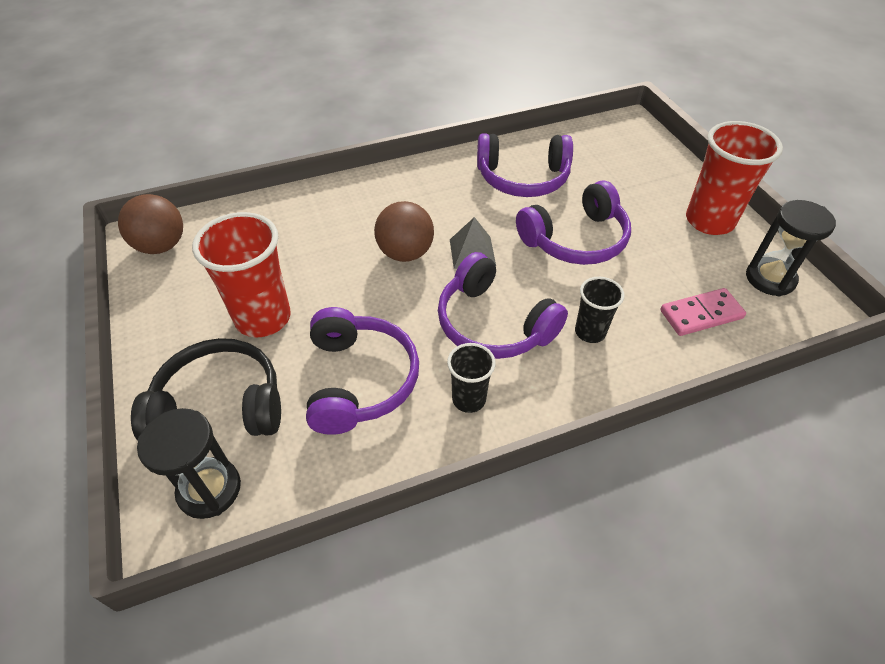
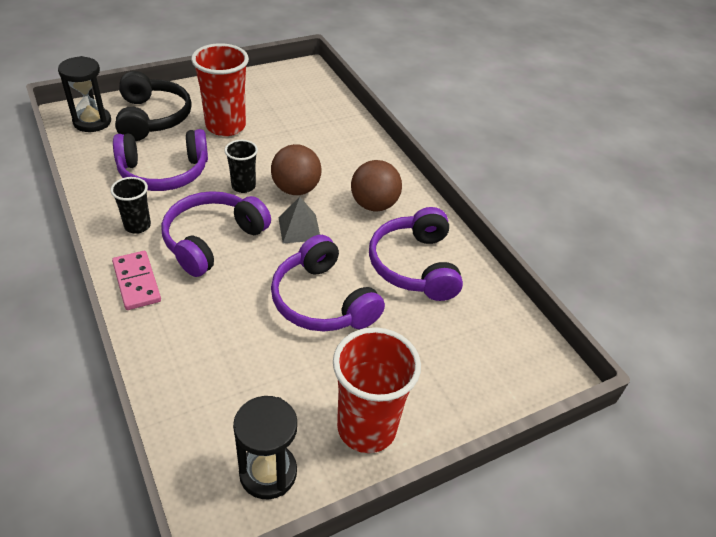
camera: 80 degrees right, 5 degrees down
(161, 246) = (297, 77): brown ball -> brown ball (374, 205)
(590, 332) = (198, 301): black cup -> black cup (243, 186)
(701, 314) = (215, 392): pink domino -> pink domino (137, 282)

